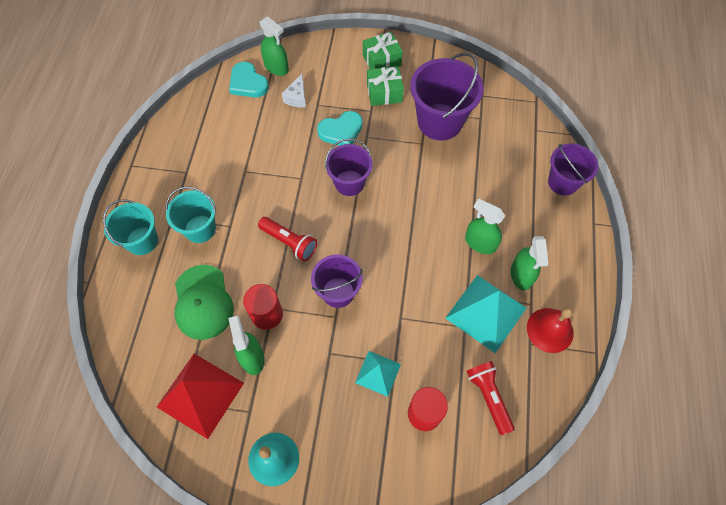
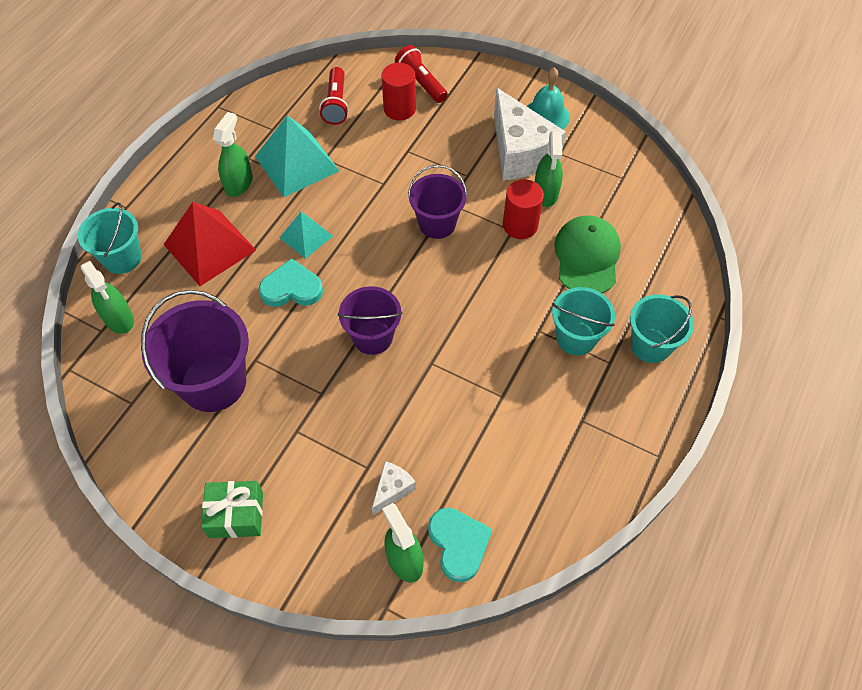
camera: 160 degrees left, 5 degrees down
(200, 395) = (604, 178): red pyramid -> red pyramid (210, 247)
(288, 399) = (520, 152): none -> white cheese
(289, 242) = (472, 289): red flashlight -> red flashlight (421, 83)
(341, 131) = (352, 412): turquoise heart -> turquoise heart (291, 288)
(378, 373) = (427, 147): turquoise pyramid -> turquoise pyramid (306, 236)
(384, 93) = (263, 454): green gift -> none
(480, 243) = (260, 225): green spray bottle -> green spray bottle (119, 319)
(550, 330) = (246, 133): red bell -> none
(562, 182) = (122, 258): purple bucket -> turquoise bucket

